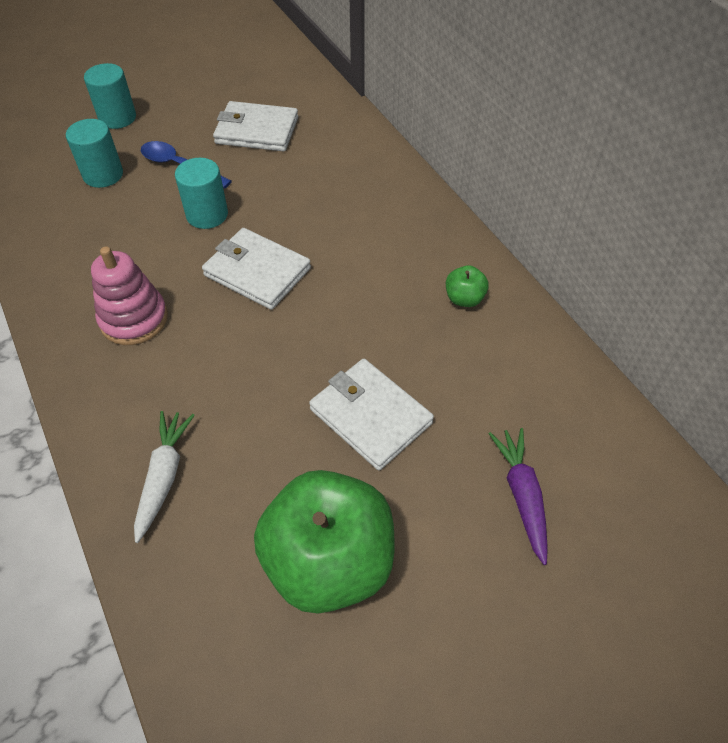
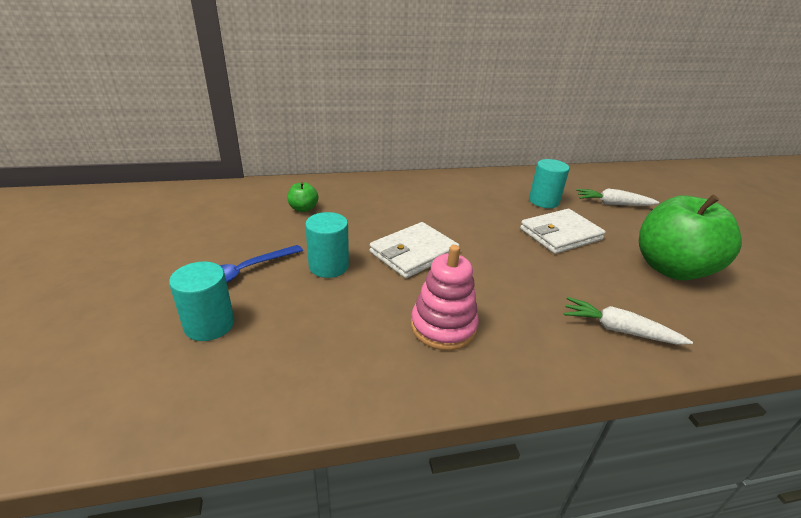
camera: 75 degrees left, 20 degrees down
(117, 118) = (114, 302): turquoise cylinder -> turquoise cylinder (543, 201)
(257, 130) = (237, 224): white wallet -> none
(464, 299) = (471, 188): green apple -> green apple (303, 209)
(521, 495) = (613, 204): purple carrot -> white carrot

